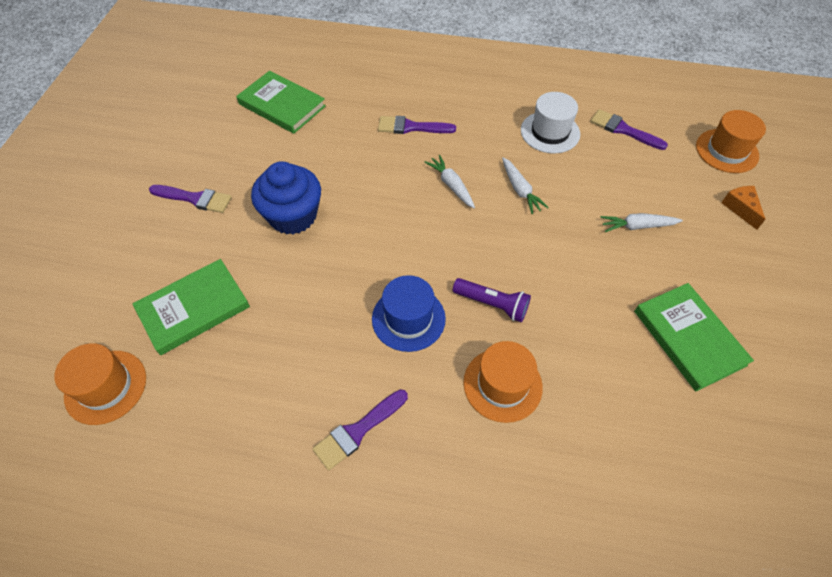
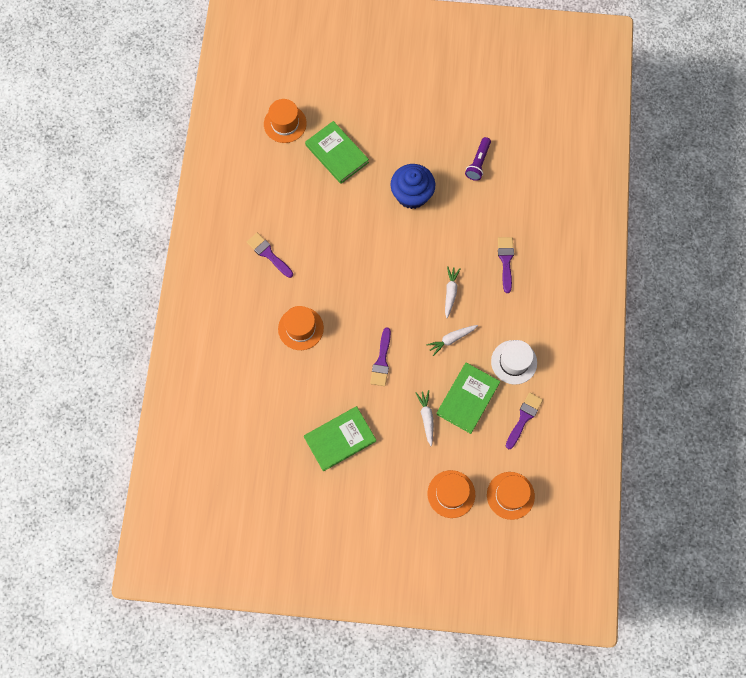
camera: 85 degrees right, 15 degrees up
(195, 199) = (420, 132): purple brush -> purple brush (381, 361)
(282, 105) = (517, 167): green book -> green book (468, 398)
(408, 318) = (340, 273): blue hat -> none
(451, 185) = (450, 292): white carrot -> white carrot turned 45 degrees counterclockwise
(492, 304) = (354, 322): purple flashlight -> purple flashlight (478, 163)
(740, 208) = (451, 494): orange cheese -> orange hat

